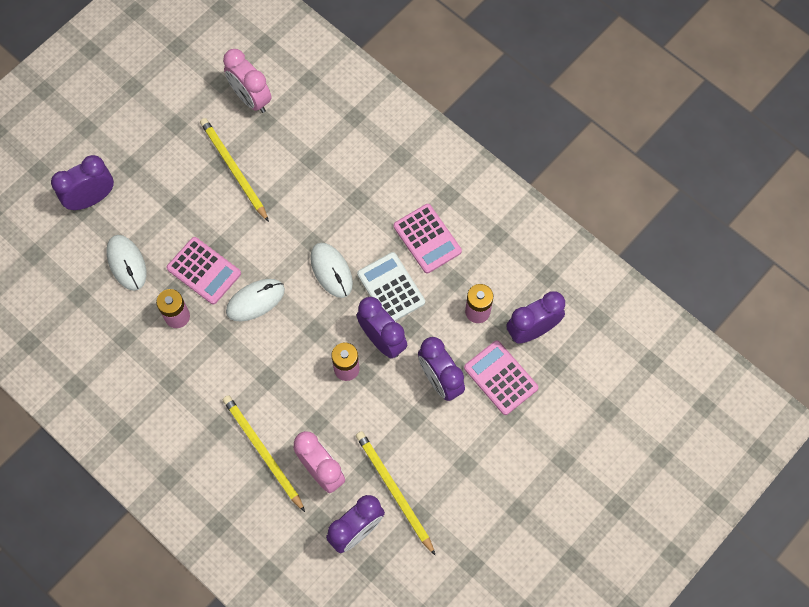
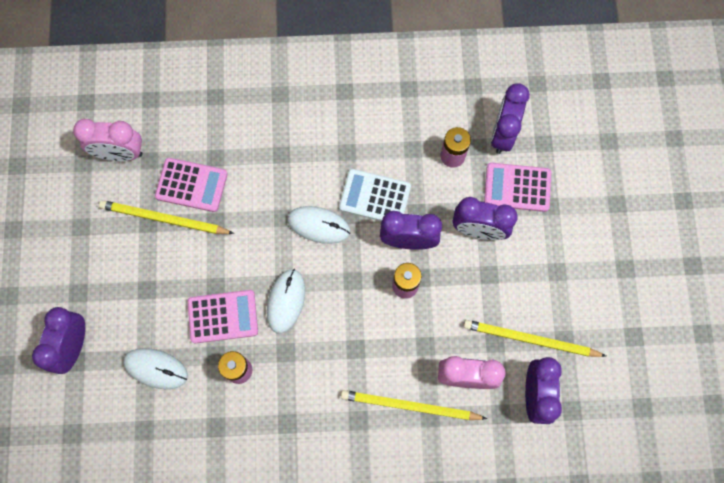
camera: 45 degrees left, 5 degrees up
(427, 239) = (363, 137): pink calculator -> pink calculator (191, 185)

